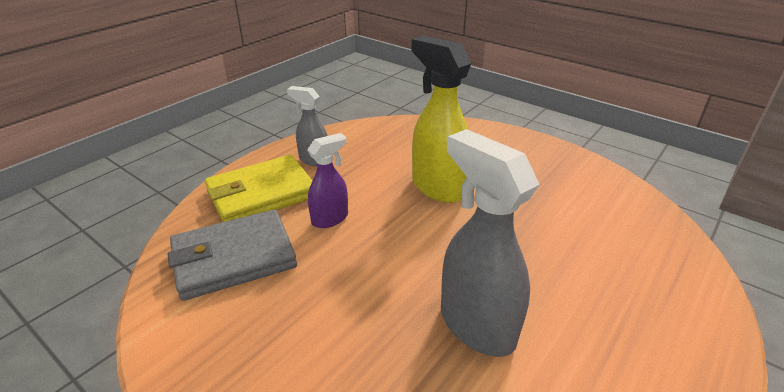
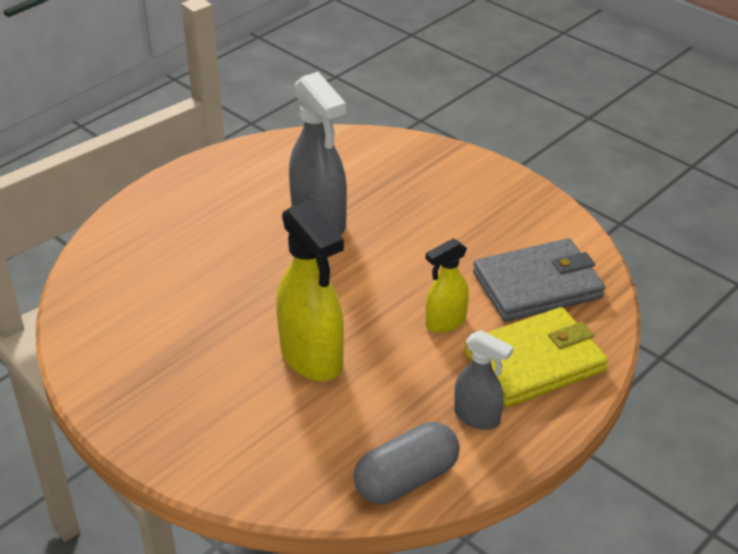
camera: 175 degrees left, 5 degrees up
(330, 219) = (445, 322): purple spray bottle -> yellow spray bottle
(362, 132) = (406, 479): none -> grey capsule

